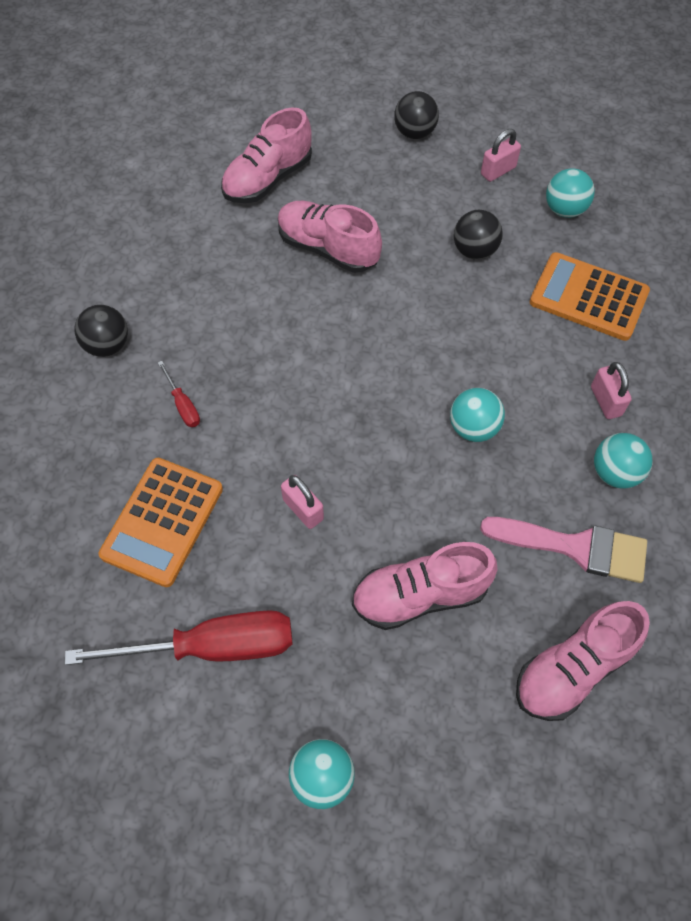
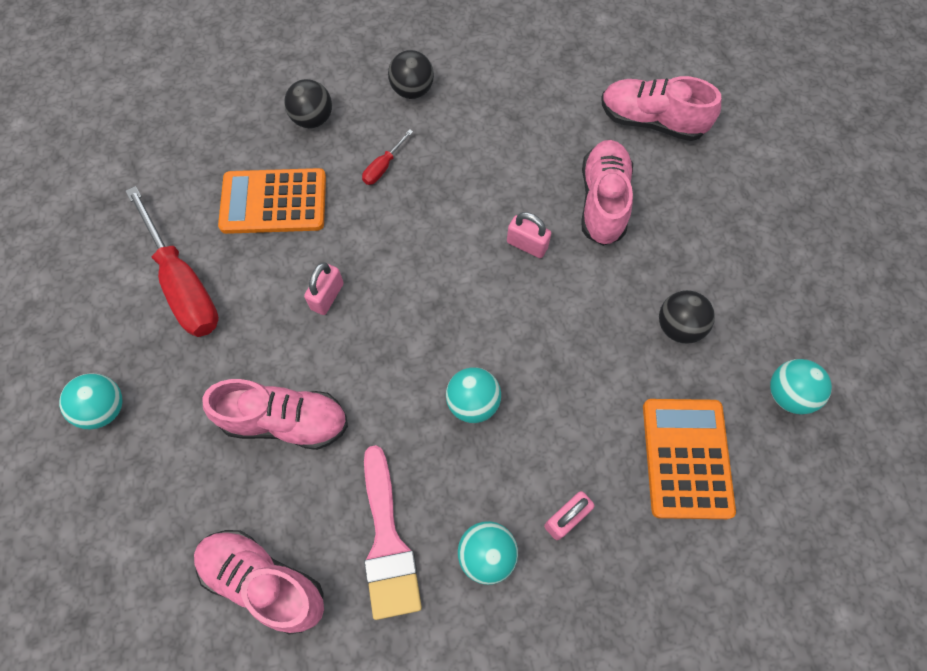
camera: 65 degrees right, 5 degrees up
(414, 133) = (792, 216): black ball -> black ball (313, 119)
(420, 595) = (285, 421): pink shoe -> pink shoe turned 135 degrees clockwise
(498, 171) = (796, 310): pink padlock -> pink padlock (527, 245)

